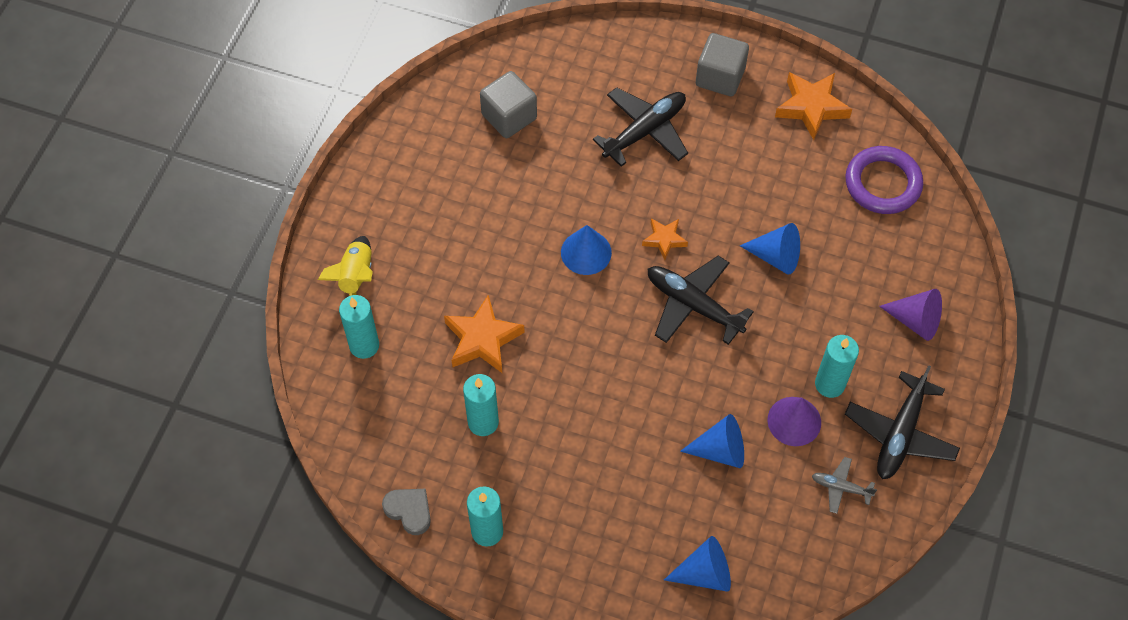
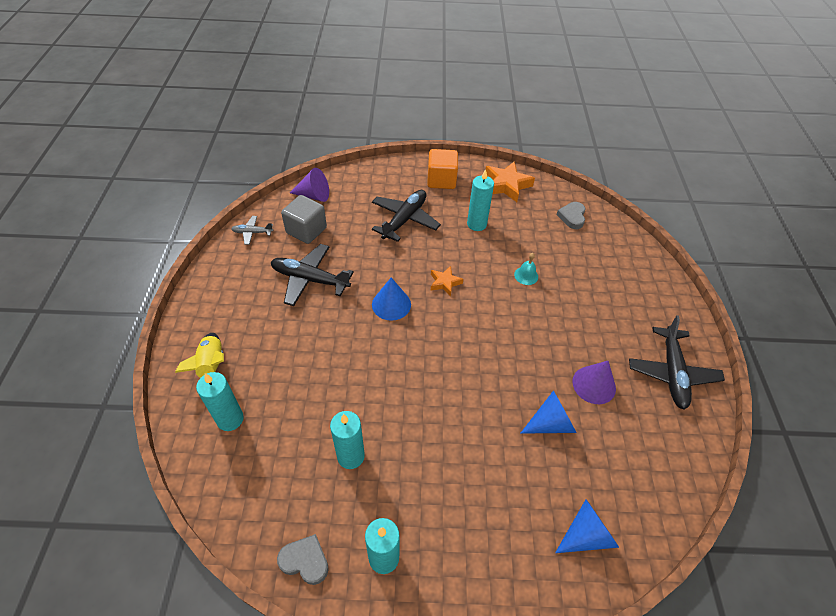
camera: 20 degrees left, 10 degrees down
(482, 339) = (330, 388): orange star -> none
(693, 305) = (483, 321): black plane -> black plane (310, 279)
(720, 77) = (441, 180): grey cube -> orange cube
(776, 256) = (526, 275): blue cone -> turquoise bell
(830, 384) = (605, 351): turquoise candle -> turquoise candle (476, 224)
(840, 487) = (653, 426): grey plane -> grey plane (252, 233)
(882, 183) = (572, 217): purple ring -> grey heart
(915, 320) = (638, 293): purple cone -> purple cone (314, 195)

